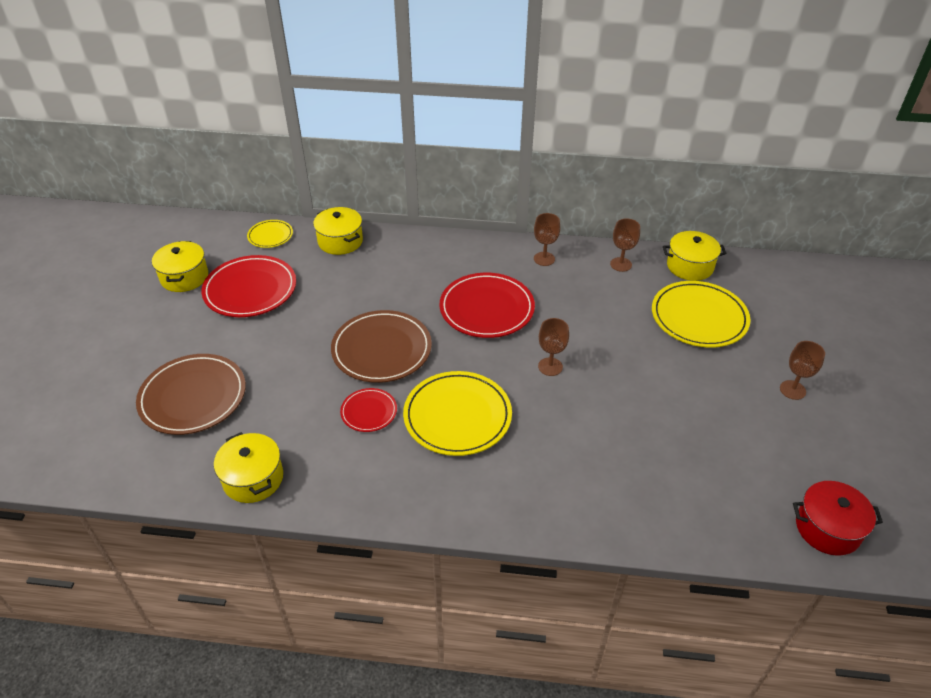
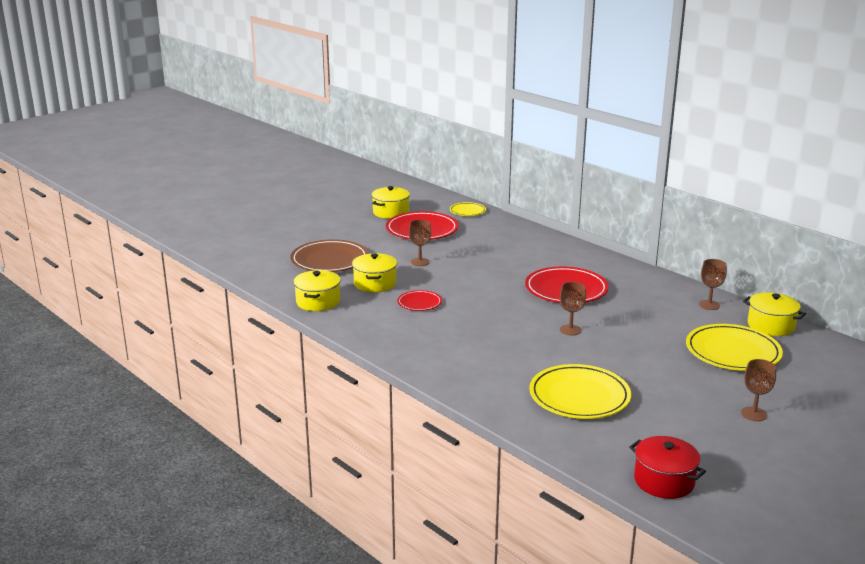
camera: 40 degrees right, 20 degrees down
(340, 241) = (510, 227): yellow pot -> yellow pot (375, 283)
(381, 349) = (466, 281): brown plate -> none
(457, 416) = (472, 326): yellow plate -> yellow plate (579, 396)
(544, 259) = (648, 282): brown goblet -> brown goblet (420, 262)

